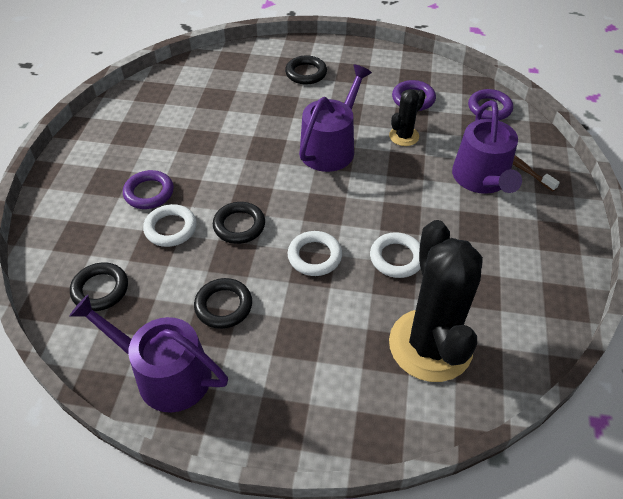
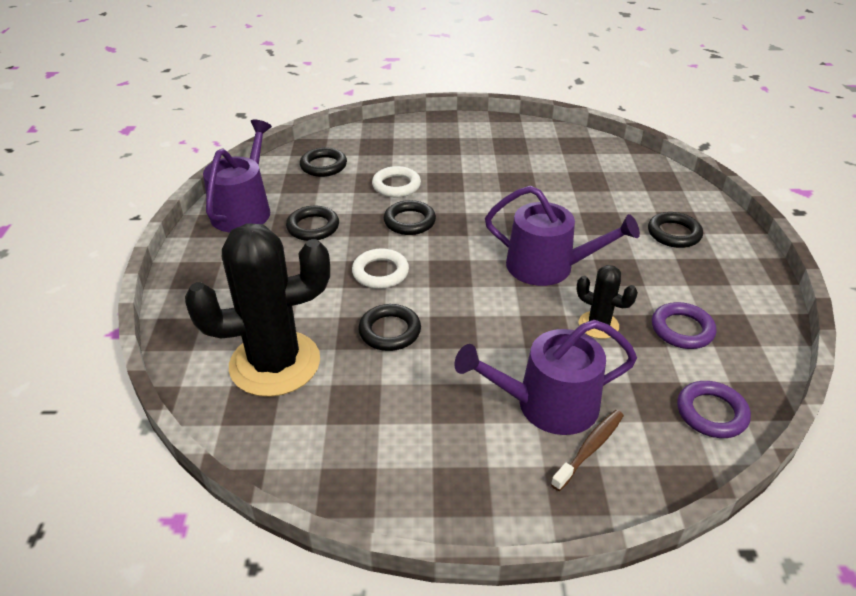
camera: 80 degrees right, 10 degrees down
(149, 193) = (436, 167): purple ring -> none
(396, 258) = (390, 331): white ring -> black ring

